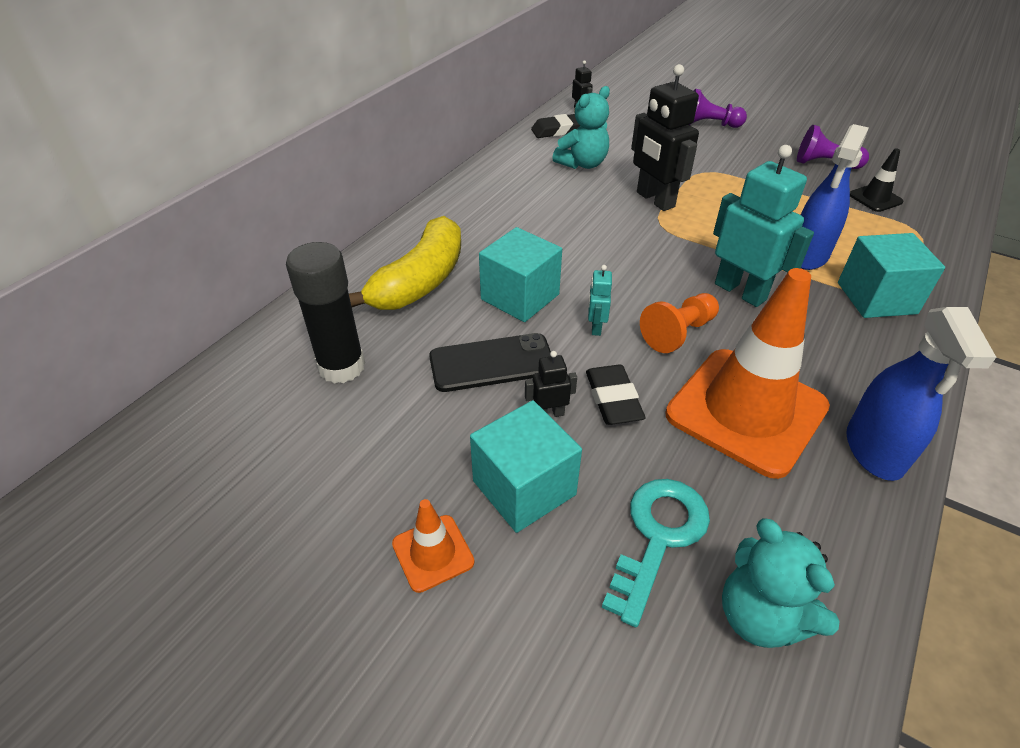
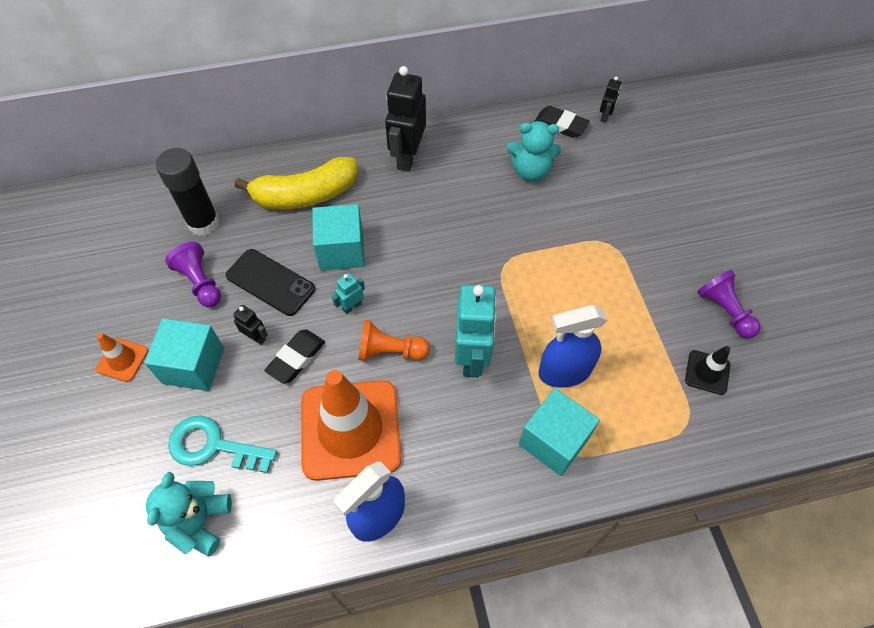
camera: 45 degrees right, 15 degrees up
(654, 200) = (532, 241): black robot -> black robot (407, 157)
(658, 536) = (213, 446): turquoise key -> turquoise key turned 150 degrees counterclockwise
(709, 125) = (692, 201): purple pawn -> purple pawn (200, 282)

